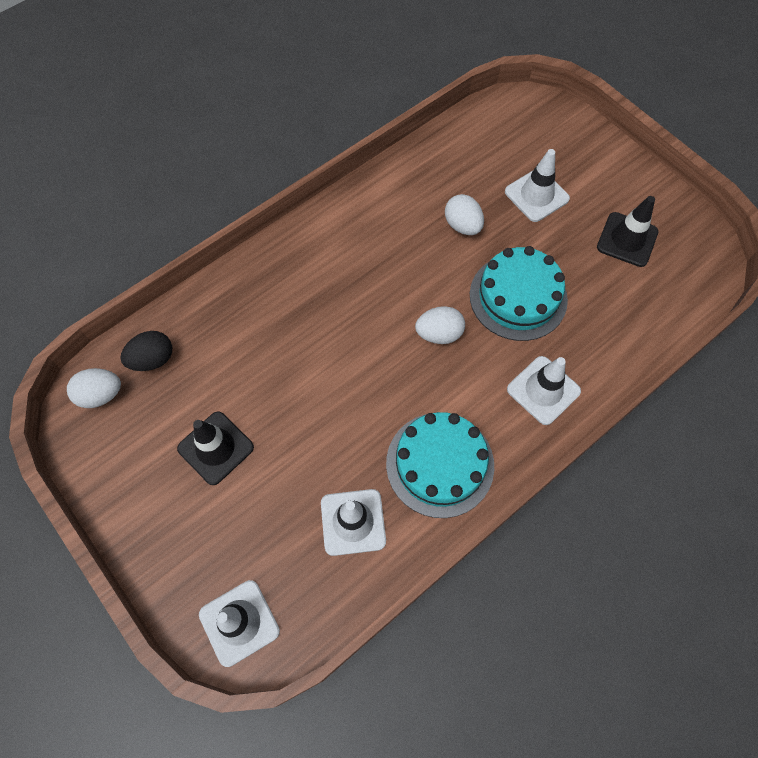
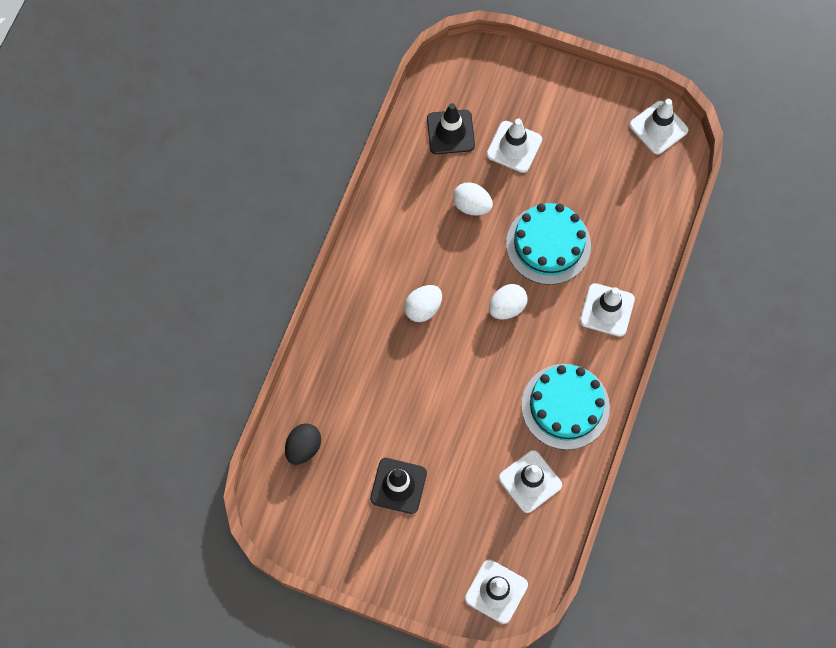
camera: 30 degrees left, 5 degrees up
(101, 395) = (284, 496): white egg -> white egg (423, 308)
(627, 239) = (604, 150): black traffic cone -> black traffic cone (450, 132)
(697, 246) = (658, 128): none -> white traffic cone

